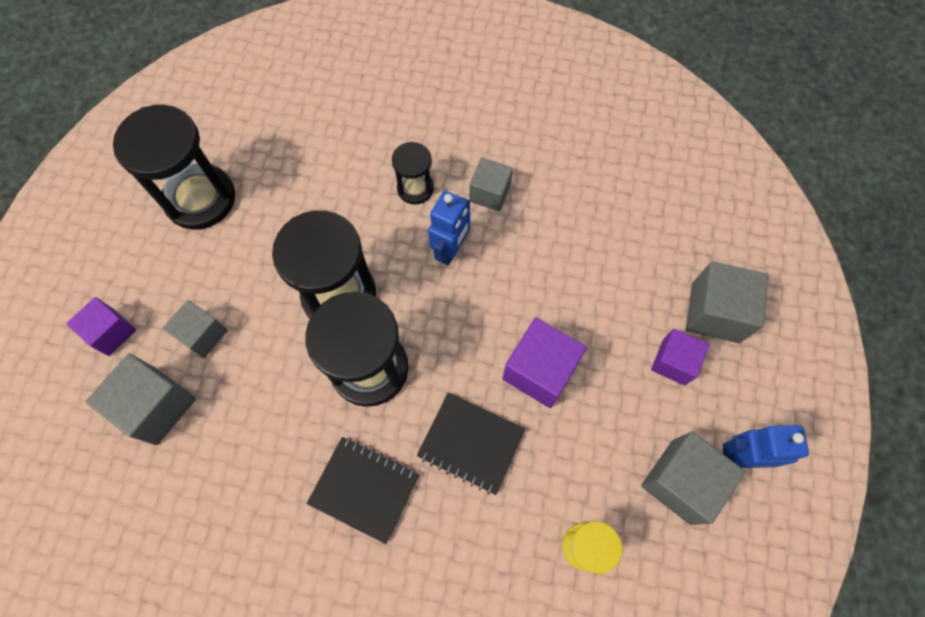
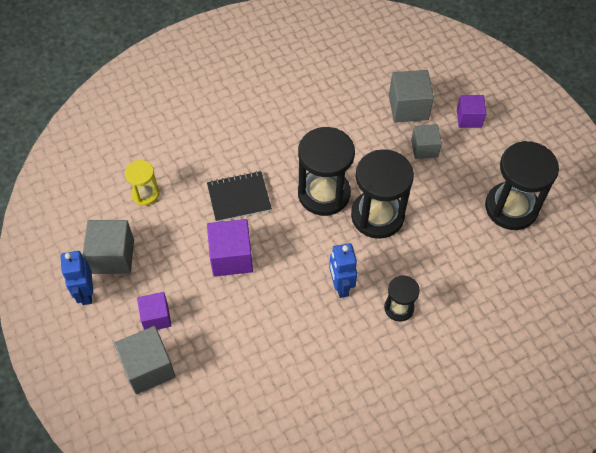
camera: 140 degrees right, 10 degrees down
(364, 489) = (274, 144): black notebook -> none
(490, 193) = (350, 340): grey cube -> none
(741, 454) = (86, 293): blue robot -> blue robot turned 120 degrees clockwise

